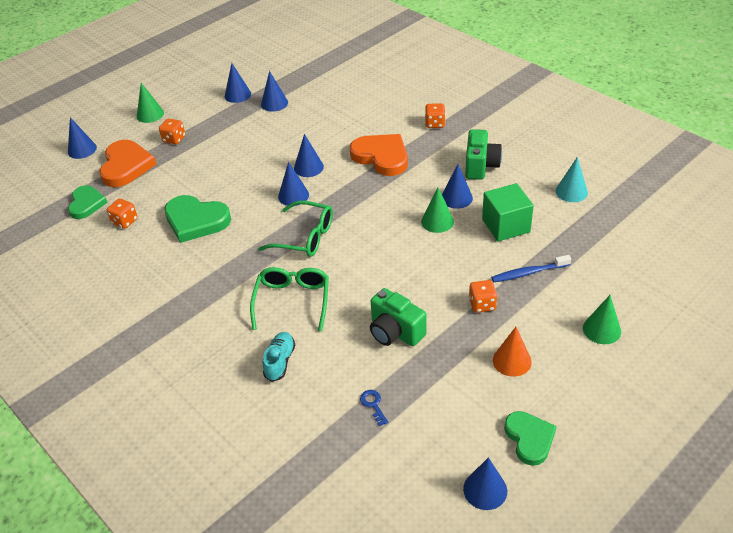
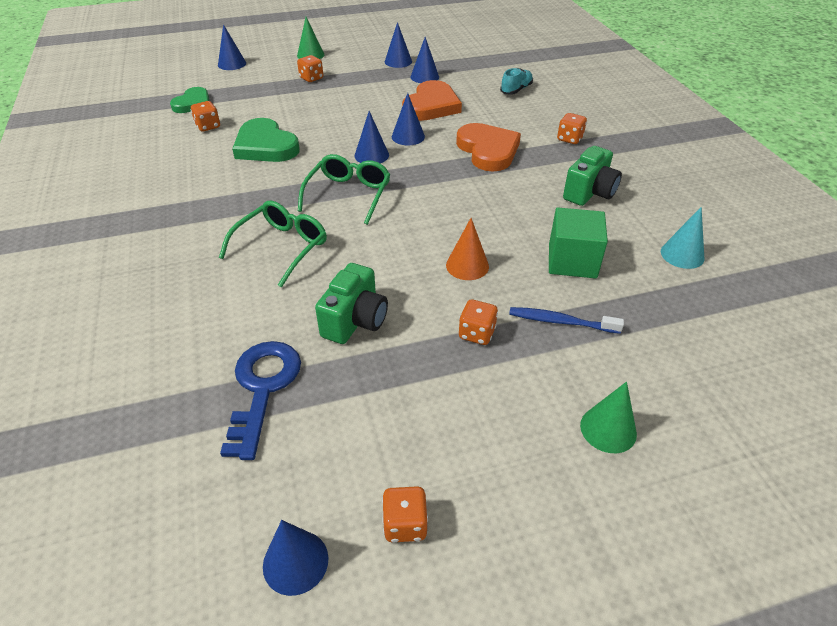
camera: 25 degrees right, 0 degrees up
(126, 166) = (252, 86): orange heart -> orange heart (431, 106)
(280, 361) = (215, 299): turquoise shoe -> turquoise shoe (516, 90)
(305, 237) = (348, 194): green glasses -> green glasses turned 120 degrees counterclockwise
(373, 405) = (263, 388): blue key -> blue key, size x2.42
(395, 332) = (355, 321): green camera -> green camera turned 135 degrees counterclockwise
(437, 221) = (496, 228): green cone -> none
(456, 198) = (537, 214): blue cone -> none
(512, 361) = (461, 414): orange cone -> orange cone (467, 265)
(529, 439) = (405, 524): green heart -> orange dice

